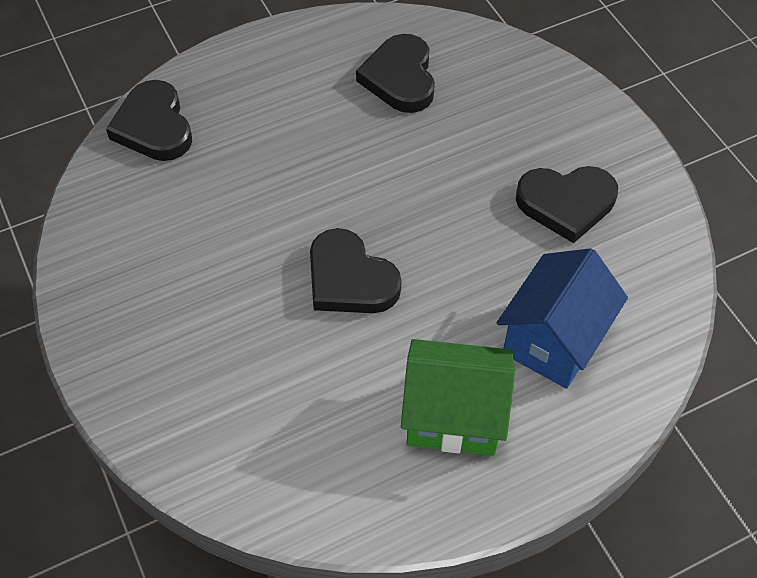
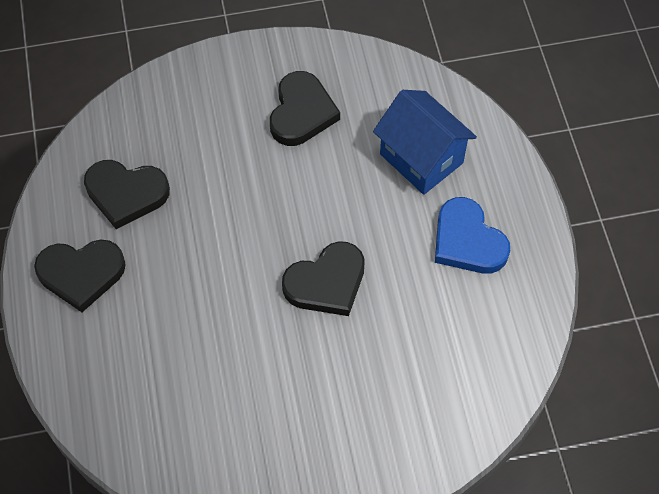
camera: 75 degrees left, 5 degrees up
(154, 126) = (105, 410): black heart -> black heart (81, 274)
(453, 416) = (467, 241): green house -> blue heart

